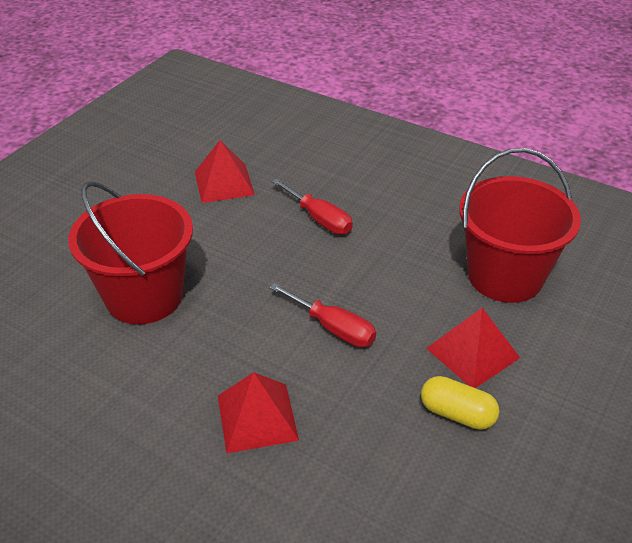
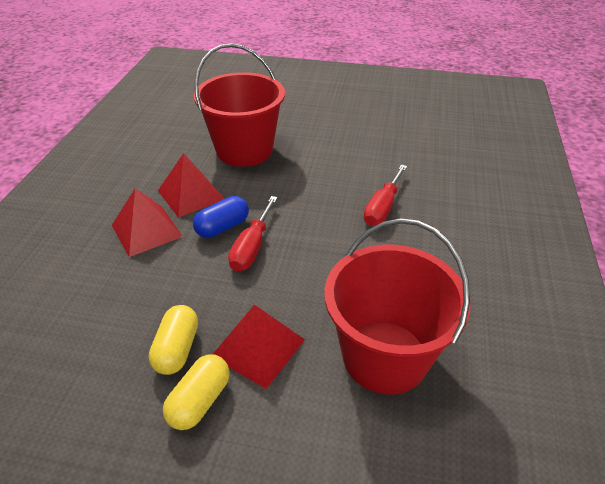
camera: 70 degrees right, 0 degrees up
(224, 183) = (390, 148): red pyramid -> red pyramid (191, 194)
(287, 346) = (222, 227): none -> blue capsule
(522, 406) = (199, 401): none -> yellow capsule

